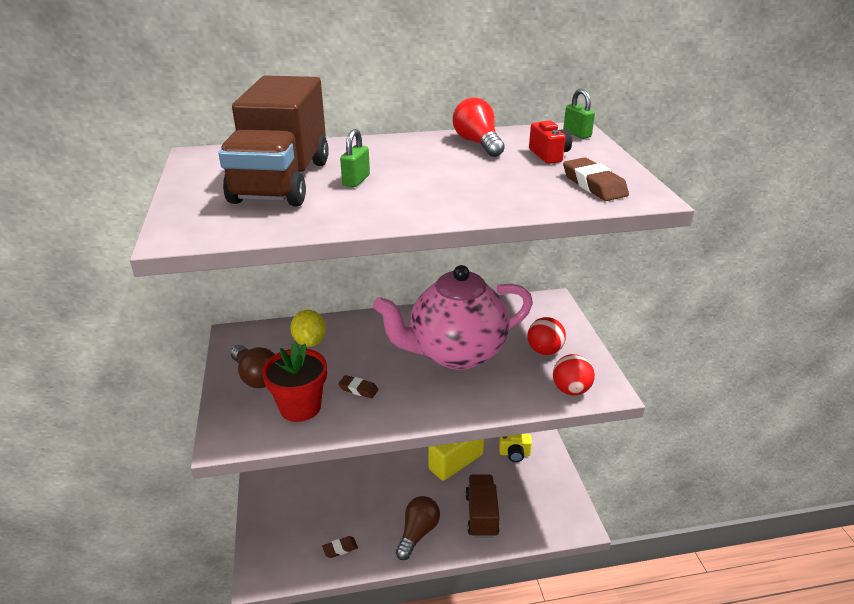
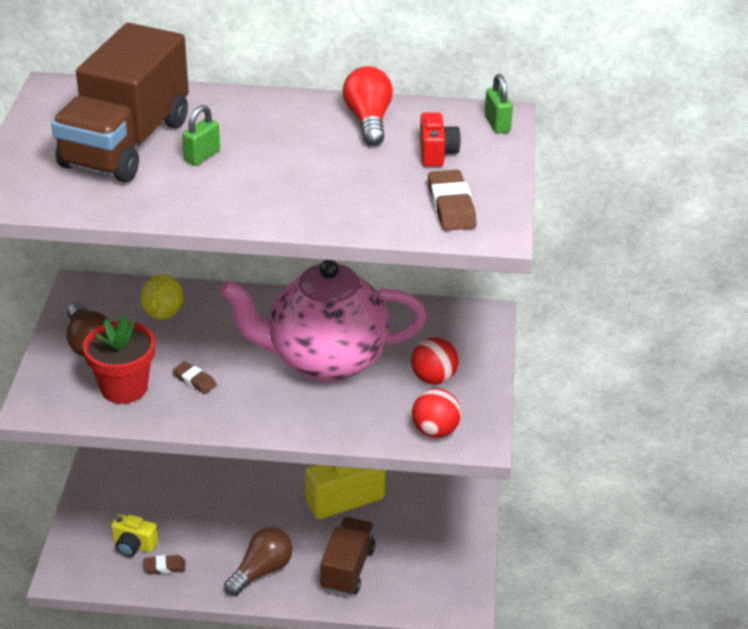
camera: 15 degrees right, 5 degrees up
(514, 454) = (425, 507): yellow camera -> yellow camera (133, 546)

